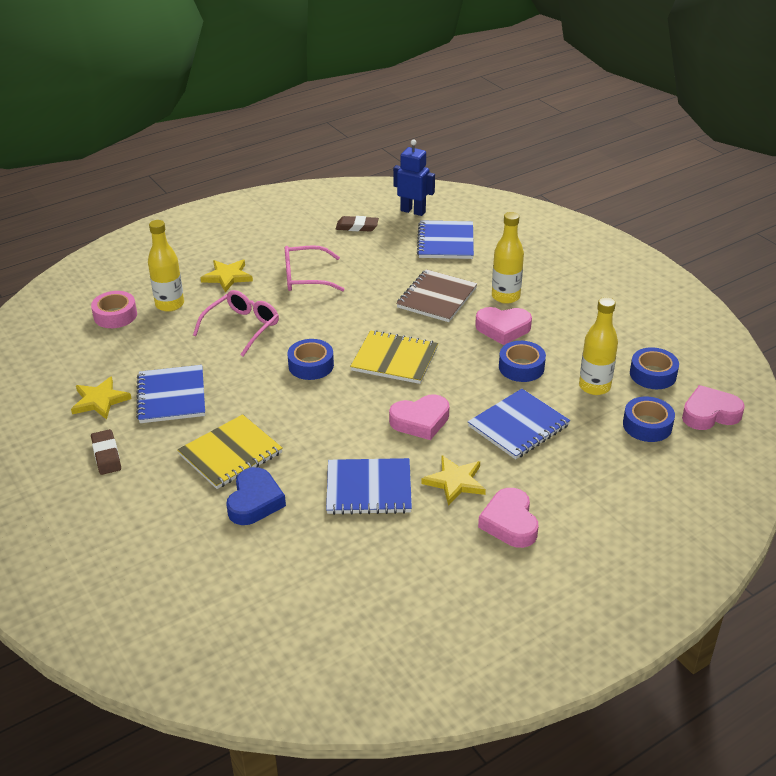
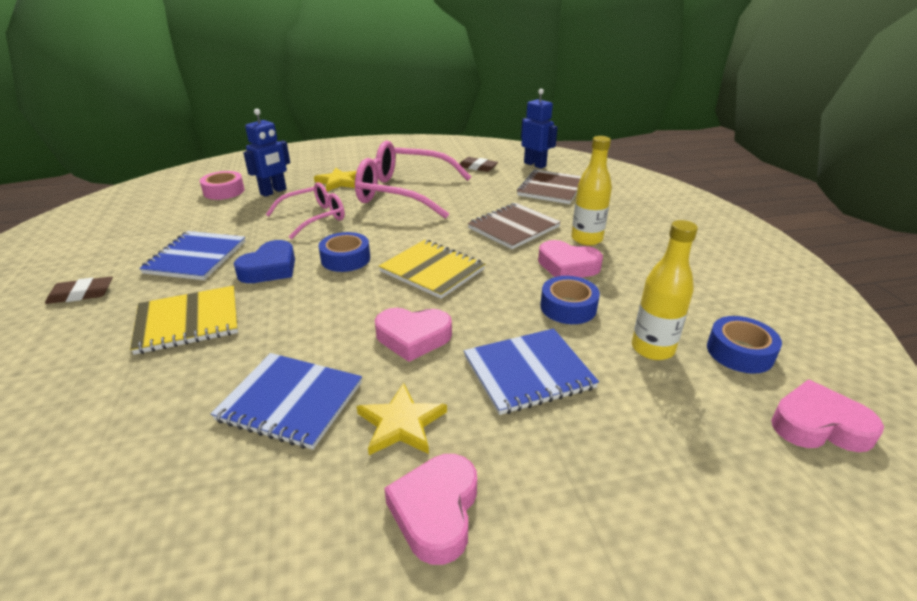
camera: 20 degrees right, 5 degrees down
(100, 400) = (135, 248): yellow star -> none
(106, 455) = (81, 294): brown eraser -> brown eraser turned 75 degrees clockwise
(170, 304) = (273, 192): yellow bottle -> blue robot
(255, 501) = (155, 380): blue heart -> blue heart (270, 268)
(305, 277) = (403, 193): pink glasses -> pink glasses, size x1.68
(445, 242) = (551, 189): blue notebook -> brown notebook
(647, 425) = (712, 417): blue tape -> none

